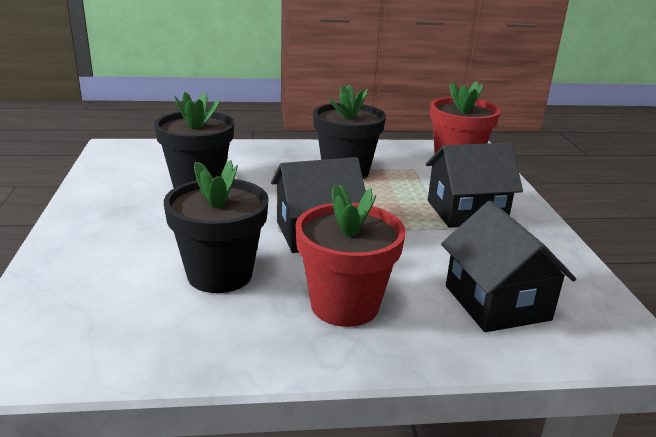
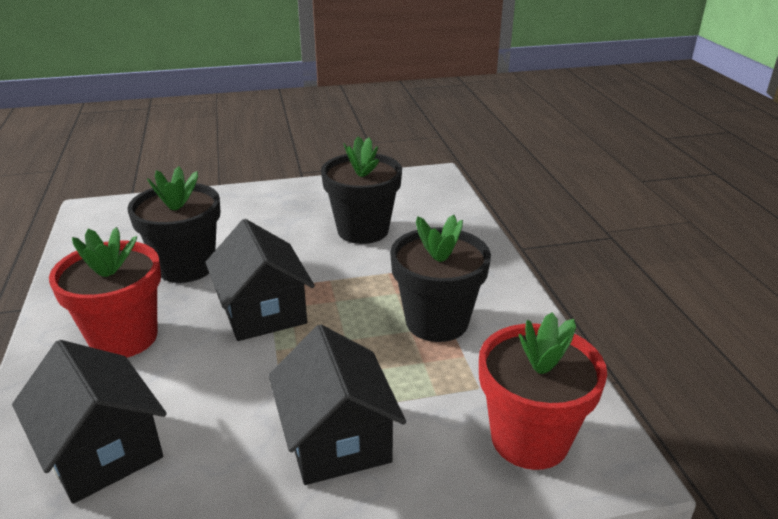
camera: 85 degrees right, 5 degrees up
(497, 302) = (102, 451): black house -> black house turned 75 degrees clockwise

